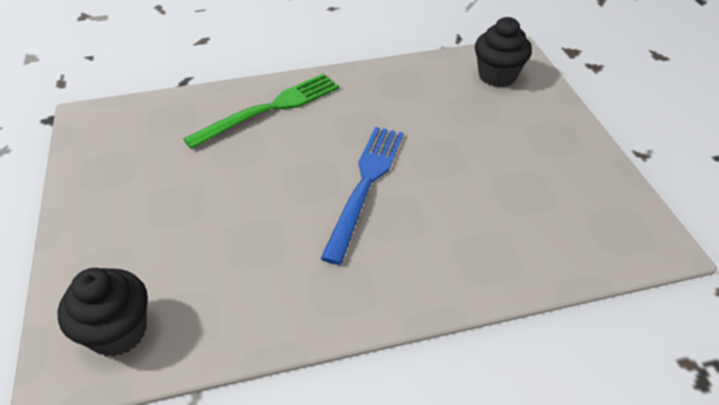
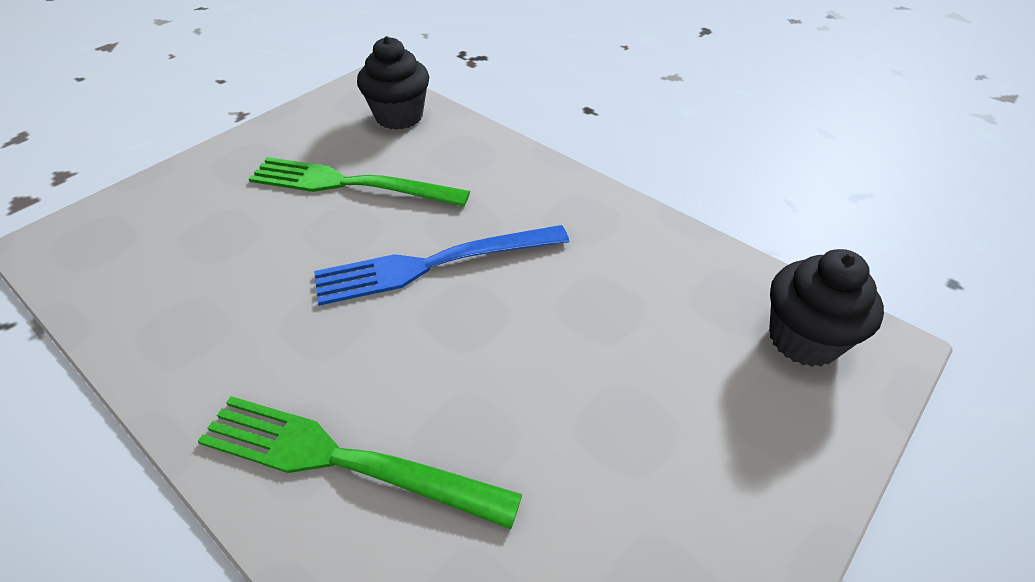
camera: 125 degrees left, 0 degrees up
(488, 177) = (350, 184): none -> green fork
(497, 76) = (122, 240): black cupcake -> black cupcake (399, 116)

